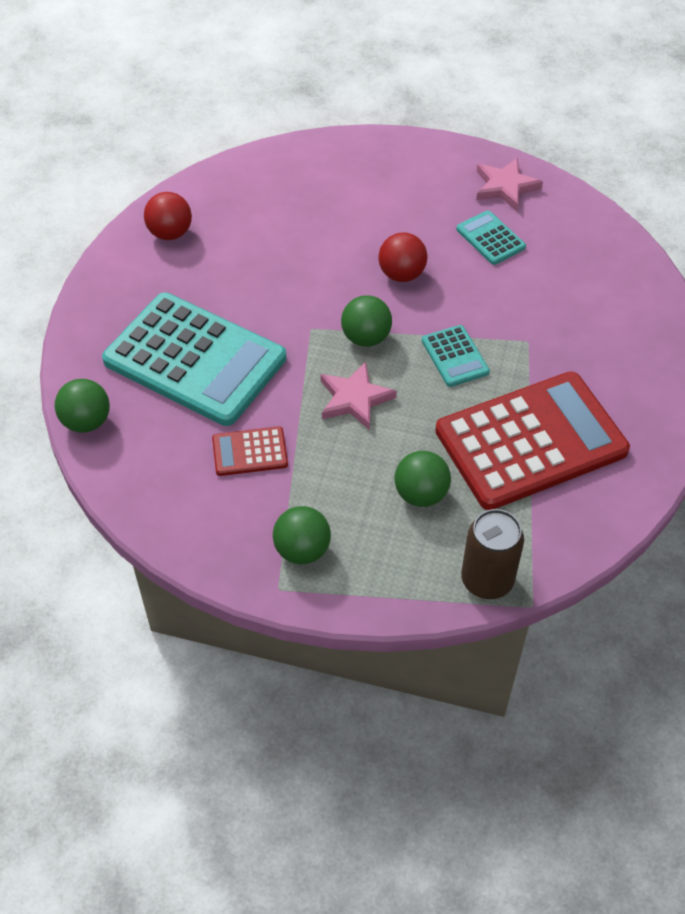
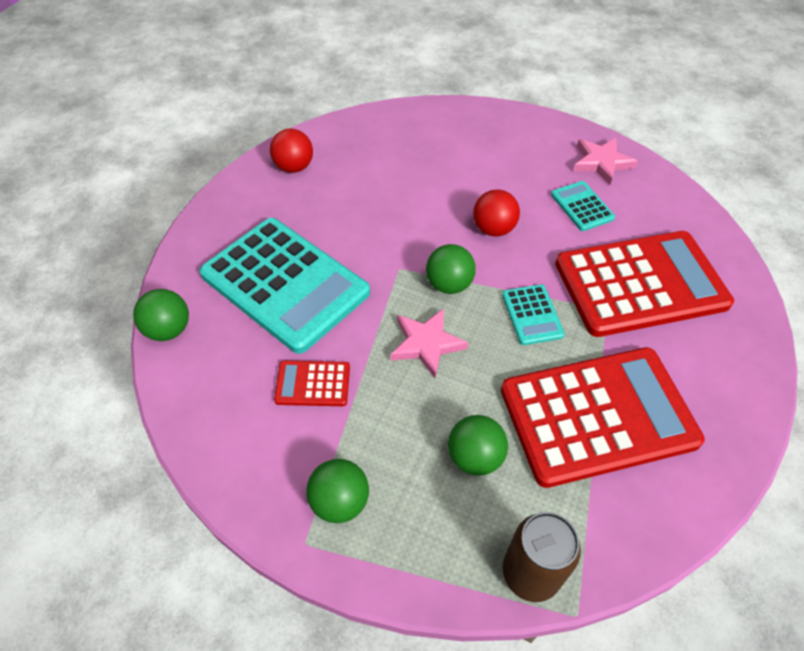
camera: 10 degrees right, 0 degrees up
(559, 311) = (640, 284): none -> red calculator

